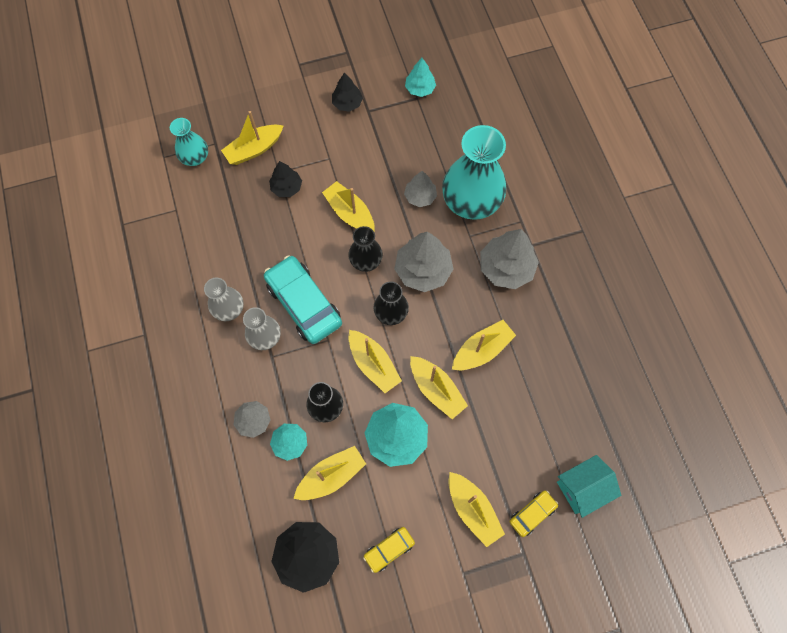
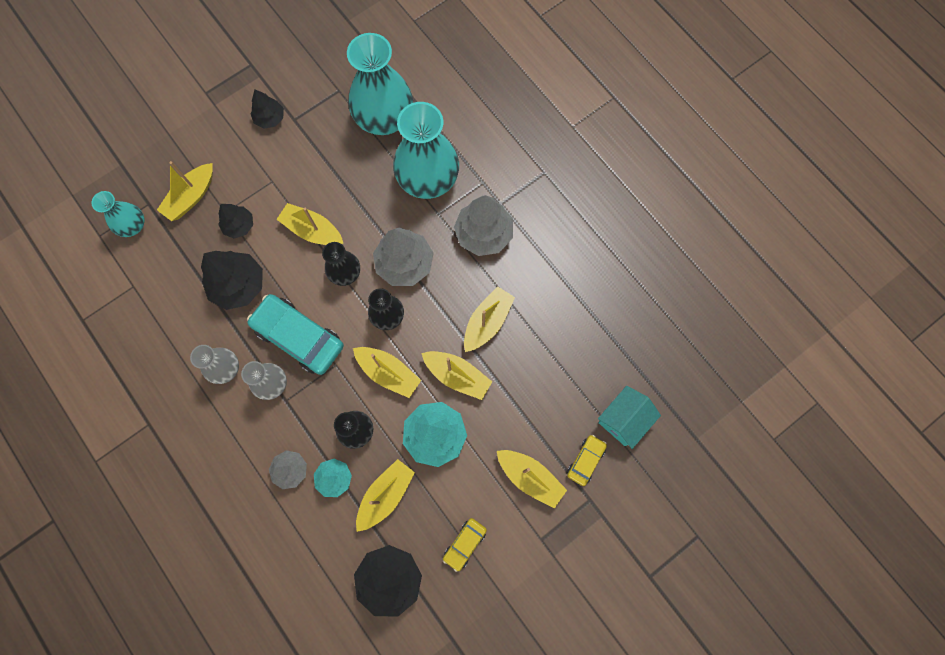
camera: 20 degrees left, 5 degrees up
(267, 239) = (238, 285): none -> black tree
(420, 89) = (338, 80): turquoise tree -> none
(420, 196) = (376, 190): grey tree -> none
(450, 135) = (384, 118): none -> turquoise vase

